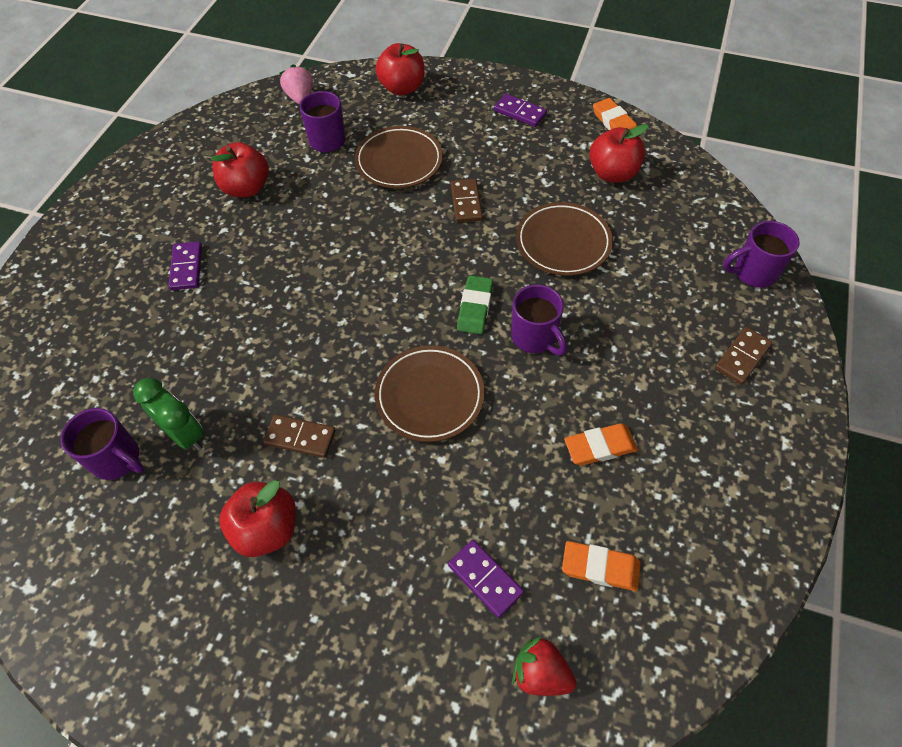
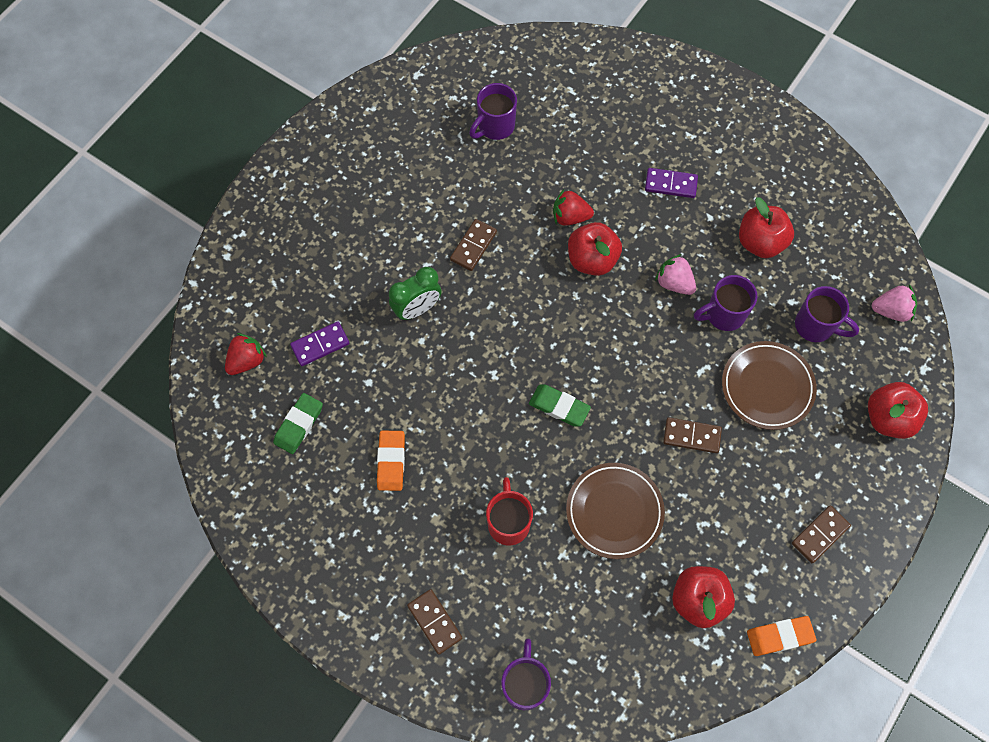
camera: 105 degrees right, 10 degrees up
(185, 434) = (502, 170): green clock -> green clock (417, 309)
(242, 348) = (570, 217): none -> red strawberry
(266, 529) = (407, 214): red apple -> red apple (592, 260)
(307, 243) = (674, 283): none -> pink strawberry
(429, 396) = (480, 346): brown plate -> none
(520, 112) = (820, 535): purple domino -> brown domino
(535, 338) = (511, 447): purple mug -> purple mug (723, 315)
(600, 568) = (298, 424): orange eraser -> green eraser
(613, 321) = (508, 522): none -> red mug

